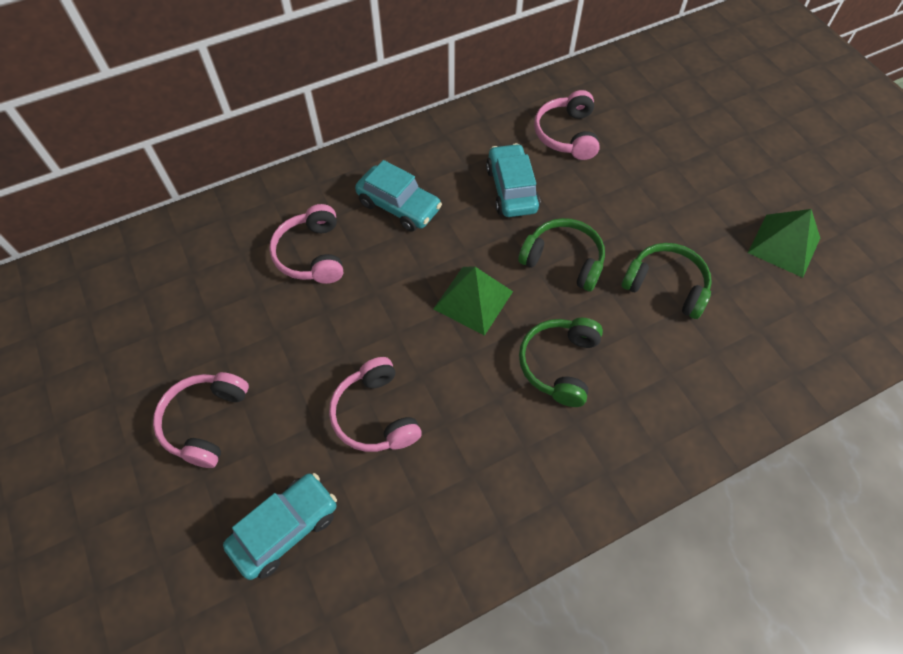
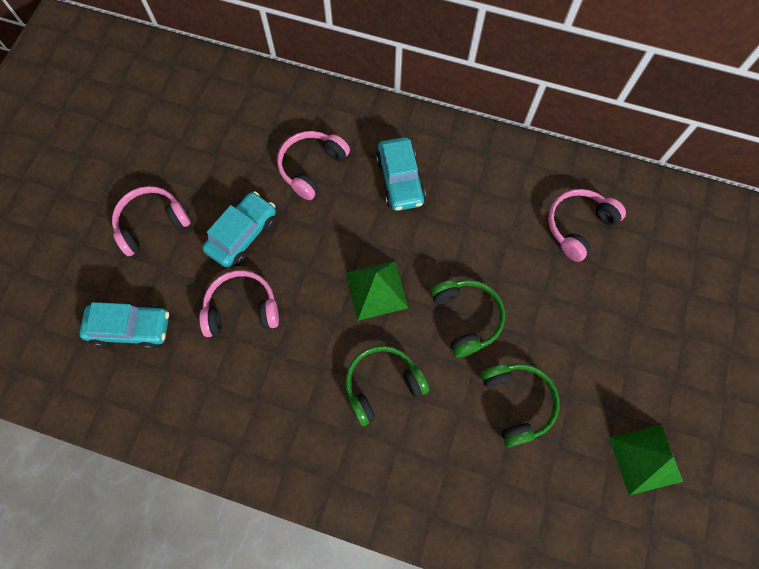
camera: 45 degrees right, 10 degrees up
(375, 415) = (242, 308): pink headphones -> pink headphones turned 60 degrees clockwise
(511, 189) = (489, 234): turquoise car -> turquoise car (243, 235)

